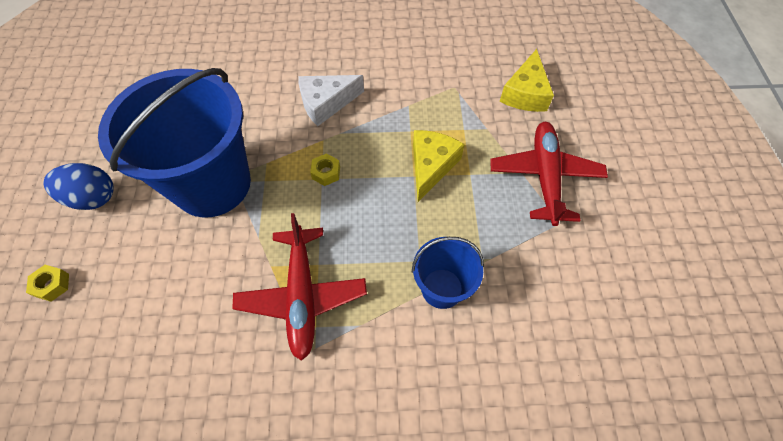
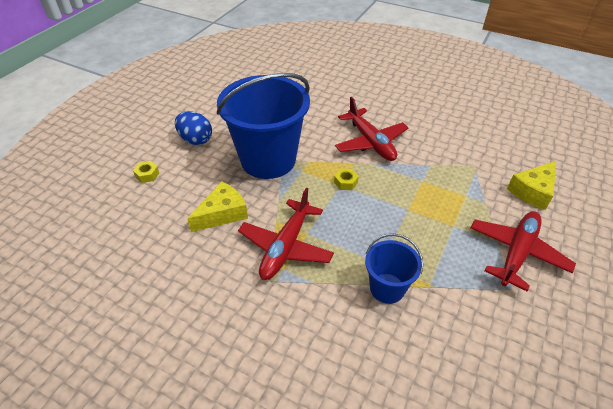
camera: 30 degrees right, 15 degrees down
(326, 103) = (370, 142): white cheese -> red plane
(431, 166) = (425, 208): yellow cheese -> yellow cheese (222, 213)

